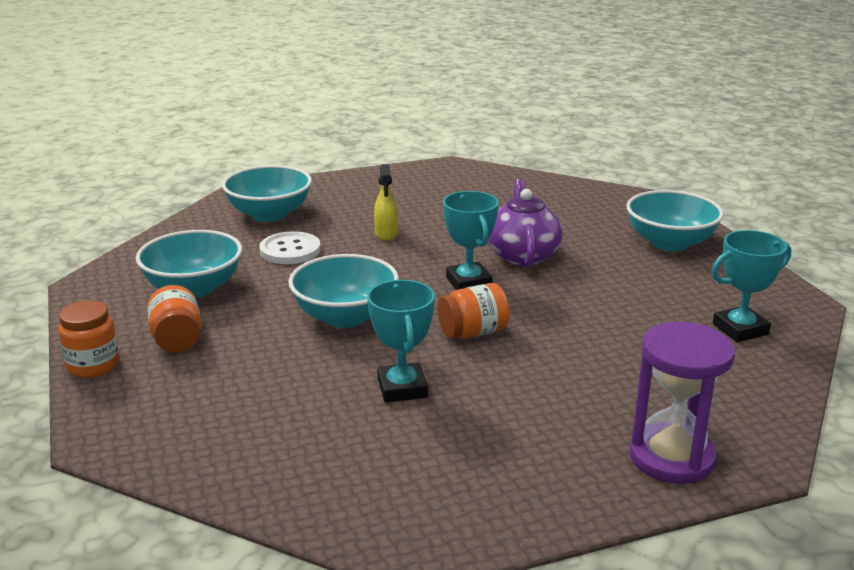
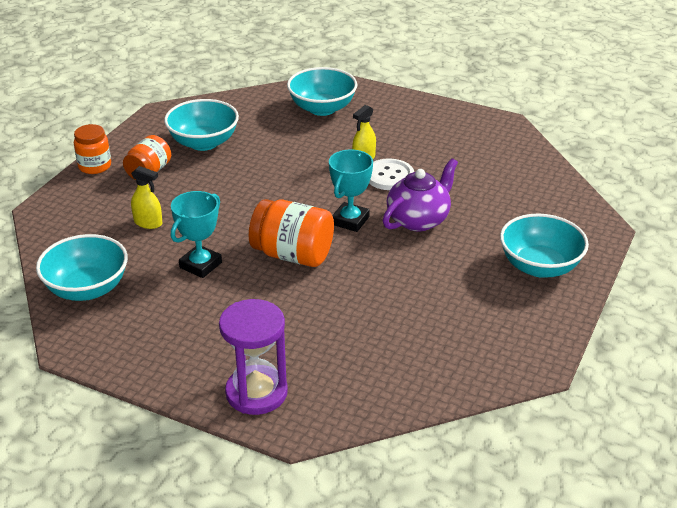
camera: 45 degrees right, 10 degrees up
(268, 383) = (148, 223): none -> yellow spray bottle
(290, 250) = (291, 142): white button -> white button (389, 176)
(345, 316) = (246, 204): turquoise bowl -> turquoise bowl (87, 289)
(473, 332) = (293, 255): orange jar -> orange jar, size x1.55
(740, 329) = (454, 352): turquoise trophy -> none

